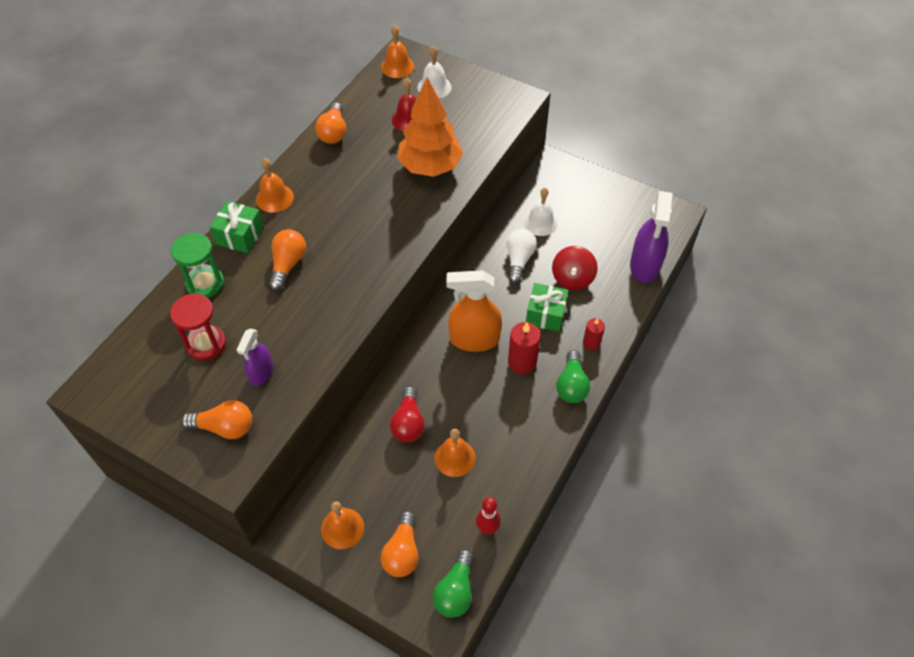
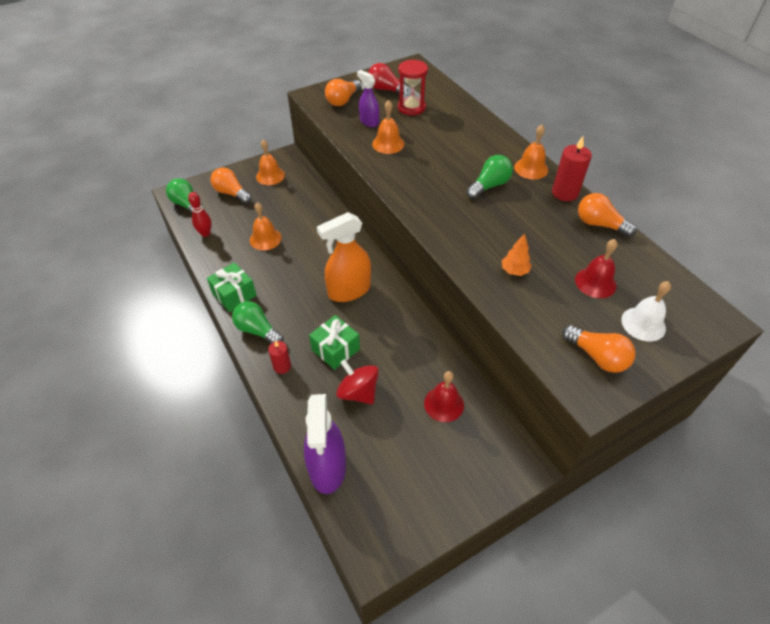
camera: 120 degrees right, 5 degrees down
(205, 283) = (464, 118): green hourglass -> none
(240, 236) = (500, 142): green gift -> green gift (234, 294)
(287, 265) = (454, 156): orange light bulb -> orange light bulb (597, 356)
(323, 219) = (489, 186): none -> green light bulb
(397, 66) = (693, 306): orange bell -> orange bell (388, 144)
(408, 423) = (311, 227): red light bulb -> red light bulb (386, 90)
(430, 167) = (514, 271): orange tree -> orange tree, size x0.42
(474, 339) = (349, 290): orange spray bottle -> orange spray bottle turned 150 degrees counterclockwise
(519, 260) = (408, 361): white light bulb -> none
(522, 362) = (304, 310): red candle -> red candle (564, 193)
(540, 222) = (444, 404): white bell -> red bell
(645, 266) = (327, 467): purple spray bottle -> purple spray bottle turned 135 degrees counterclockwise

